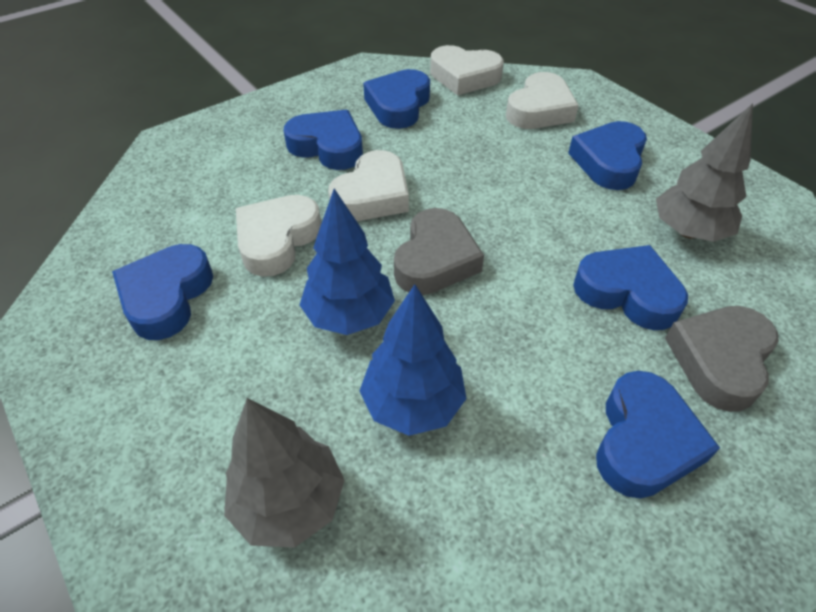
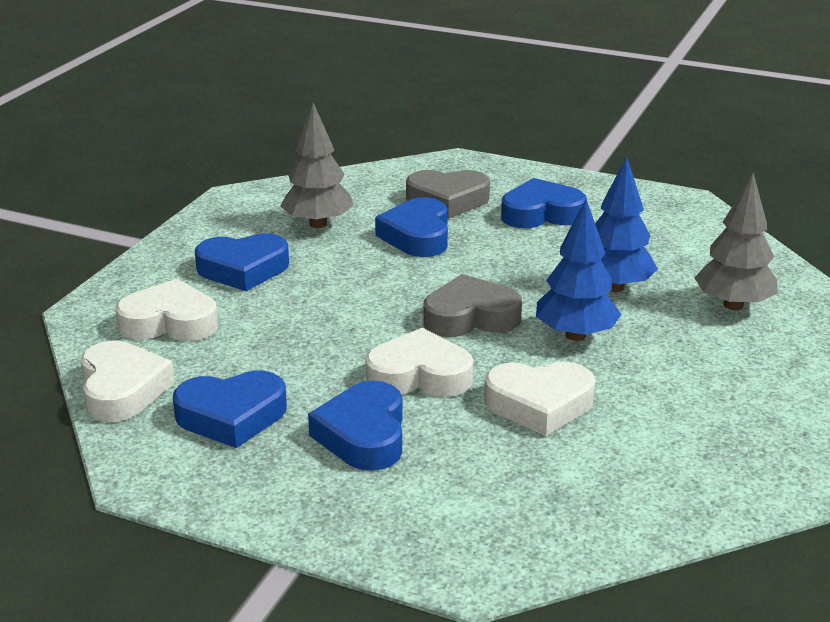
camera: 120 degrees left, 20 degrees down
(167, 296) = (673, 433): blue heart -> none

